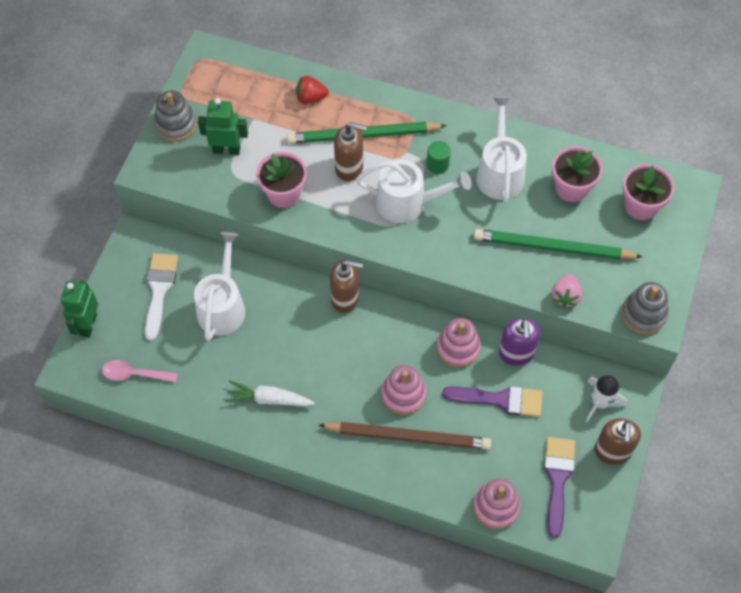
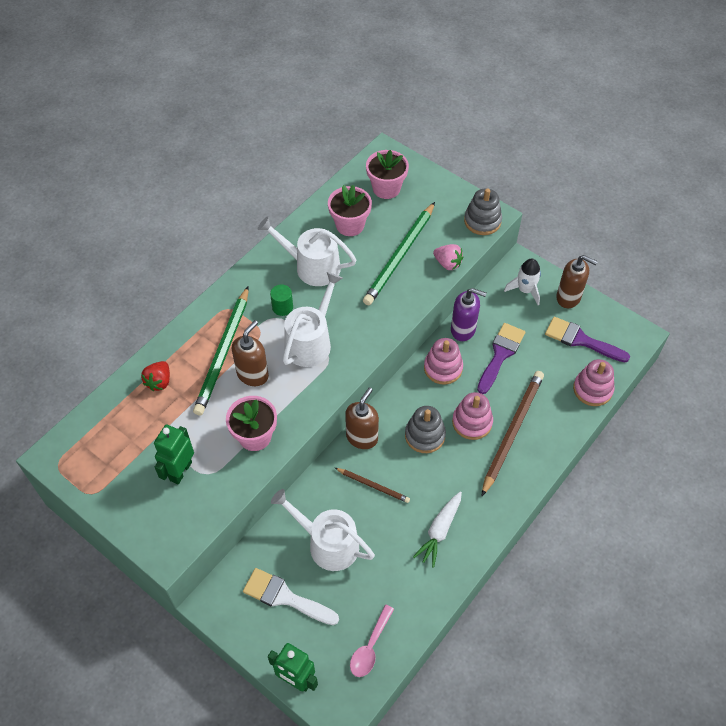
camera: 70 degrees left, 5 degrees down
(176, 124) = (126, 509): grey stacking toy -> grey stacking toy (425, 435)
(296, 325) = (373, 486): none -> brown pencil

